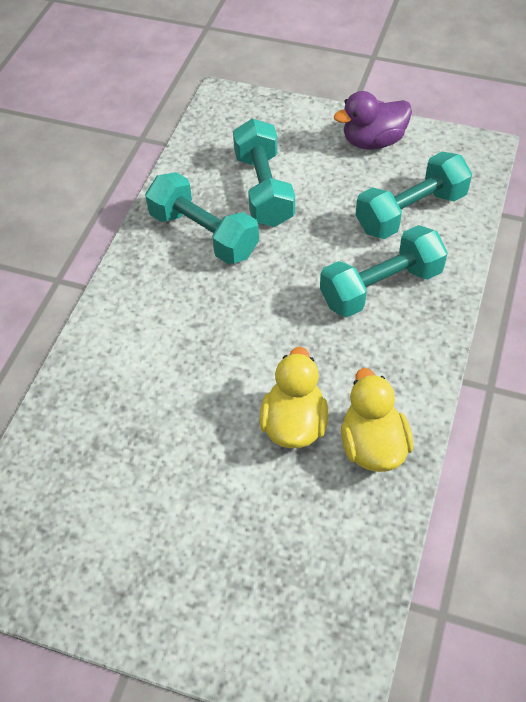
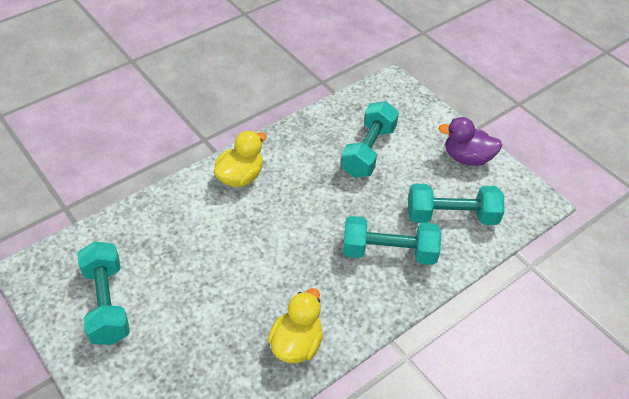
camera: 30 degrees right, 5 degrees down
(203, 234) = (308, 158): turquoise dumbbell -> turquoise dumbbell (107, 303)
(294, 424) = (261, 301): yellow duck -> yellow duck (240, 177)

